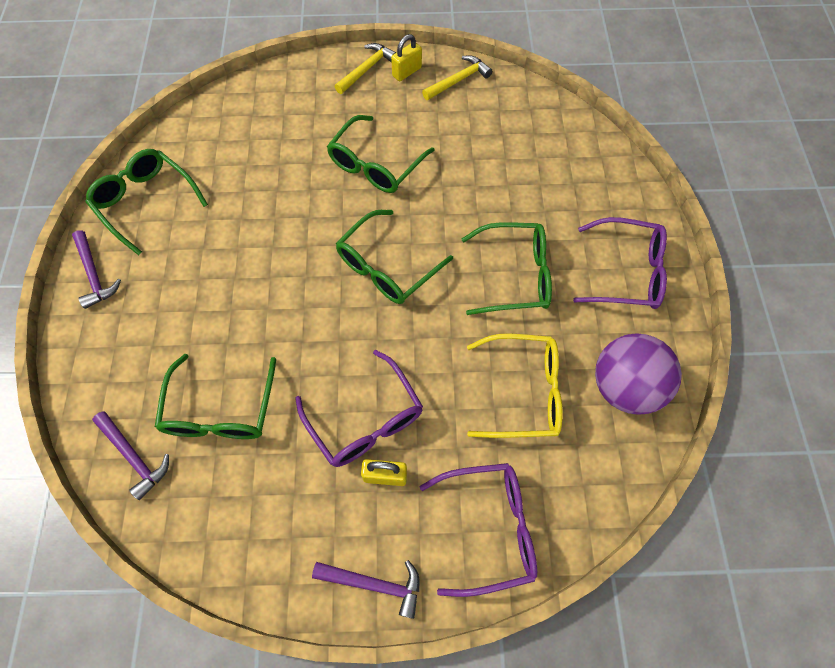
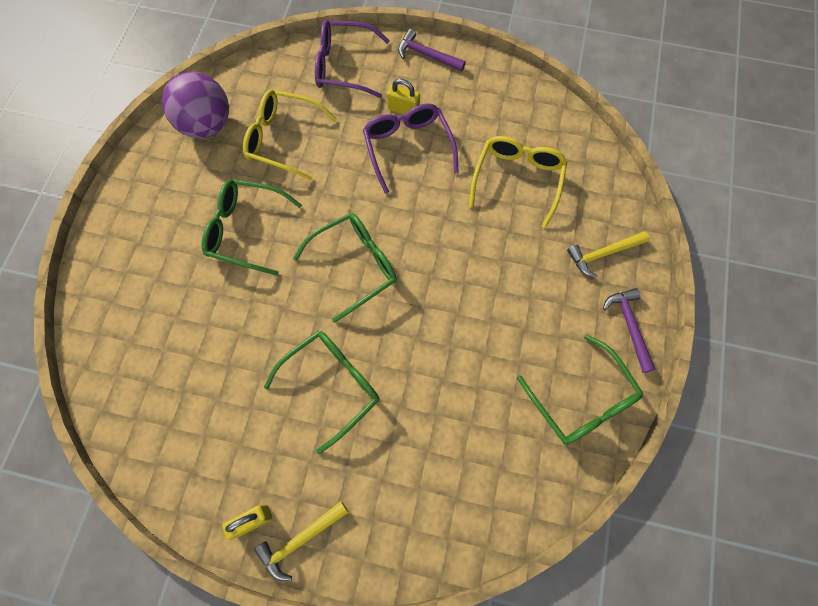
camera: 165 degrees left, 5 degrees up
(134, 457) = (584, 162): purple hammer -> none
(220, 410) = (517, 179): green glasses -> yellow glasses
(458, 80) = (195, 487): yellow hammer -> yellow hammer (602, 254)
(627, 272) = (149, 209): purple glasses -> none

